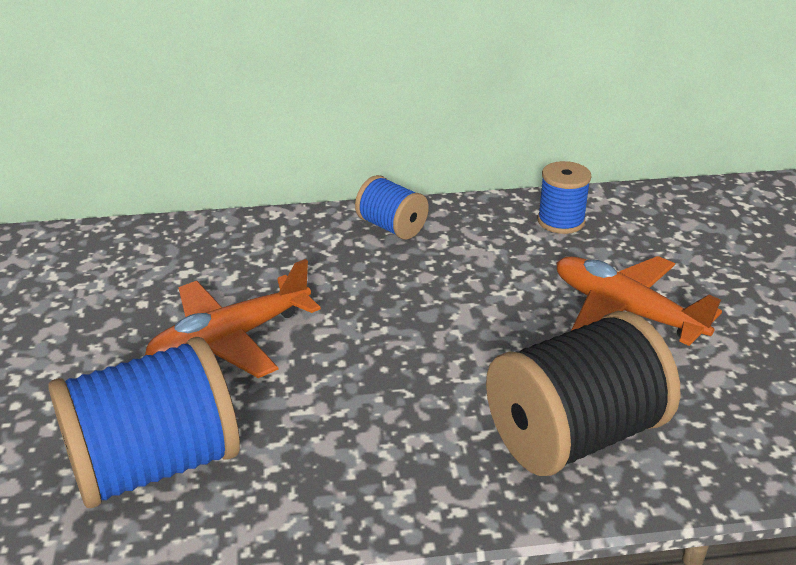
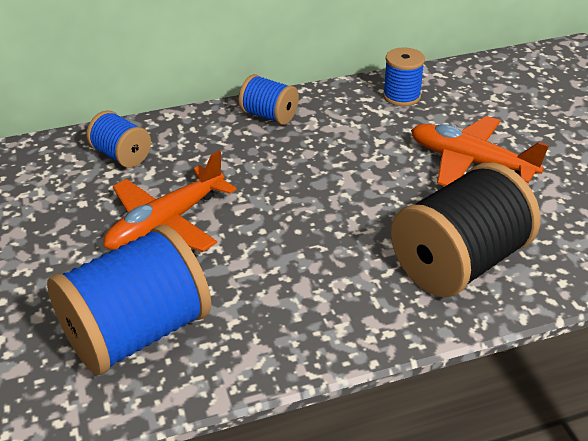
camera: 10 degrees left, 5 degrees up
(205, 254) = (121, 155): none -> blue spool

